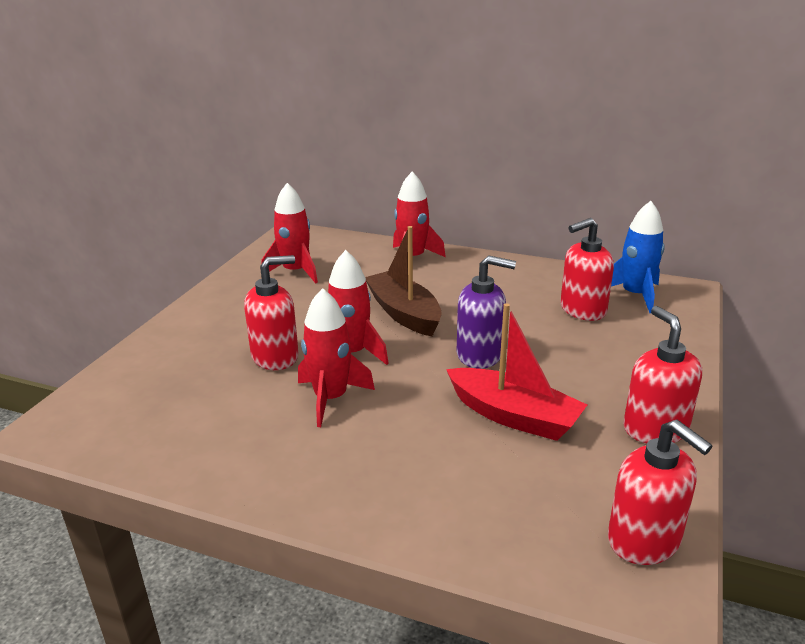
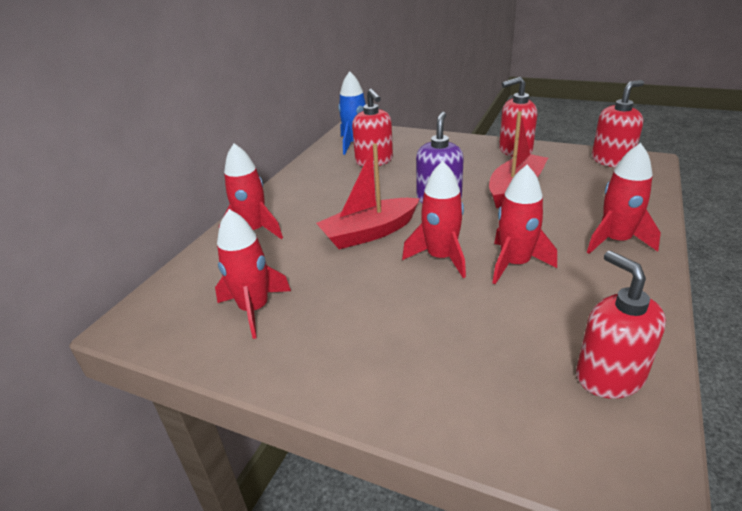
camera: 85 degrees left, 5 degrees up
(275, 356) = (450, 303): red soap dispenser -> red soap dispenser (609, 376)
(367, 485) = (615, 241): none -> red rocket
(404, 313) = (369, 233): brown boat -> red boat

